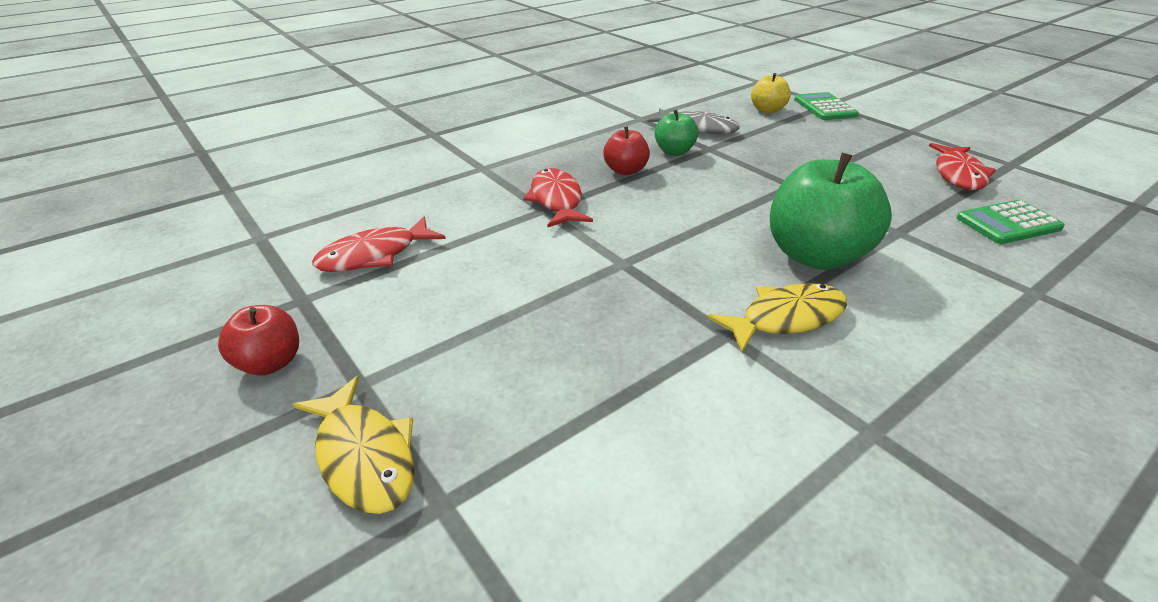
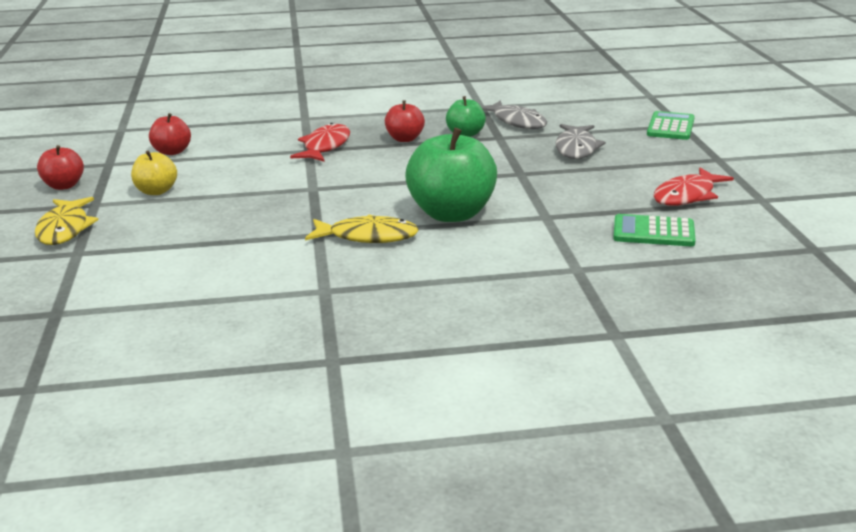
camera: 30 degrees right, 10 degrees down
(375, 255) = (172, 152): red fish -> red apple
(767, 110) = (608, 119): yellow apple -> yellow apple (156, 191)
(792, 145) = (576, 148): none -> grey fish

